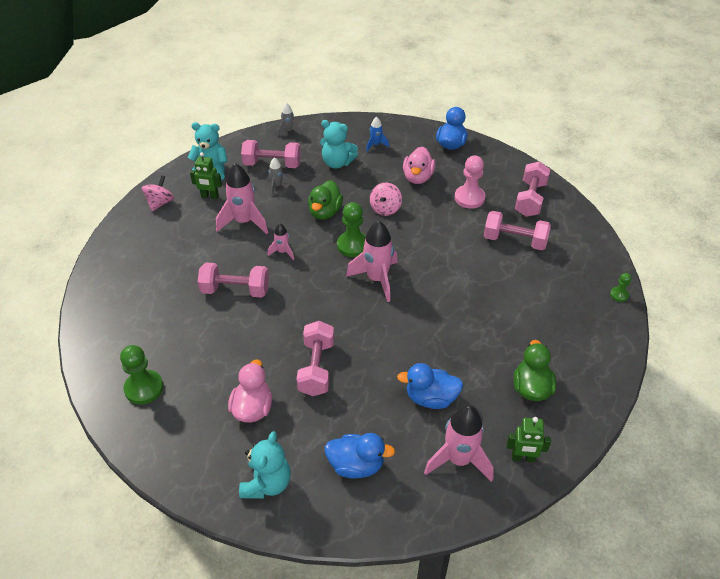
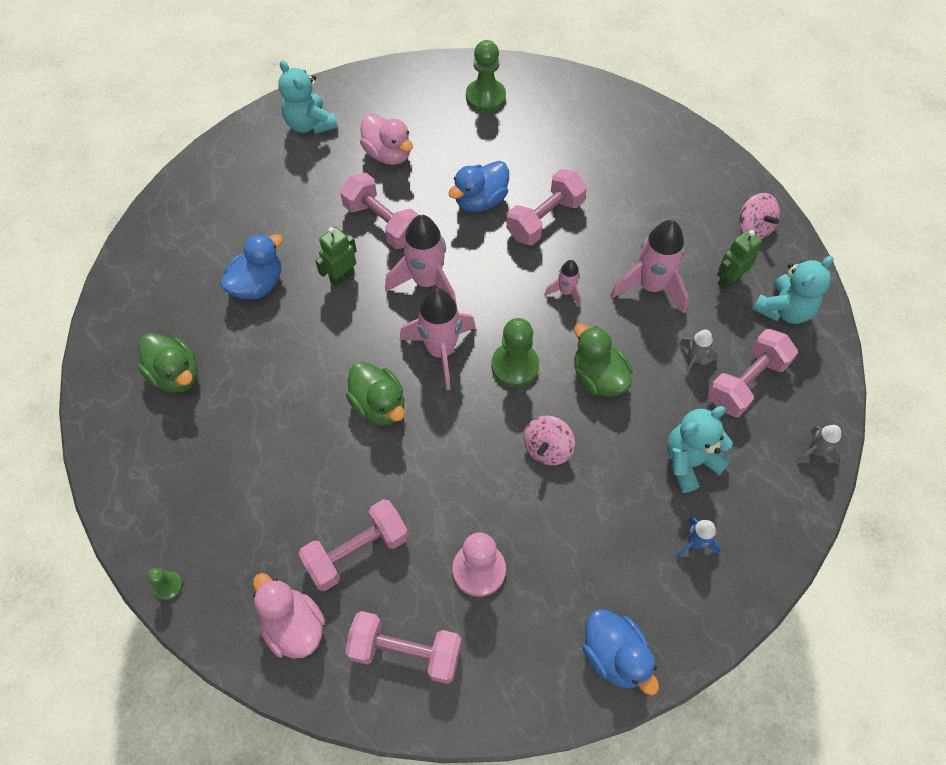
camera: 130 degrees right, 15 degrees up
(356, 465) = (260, 187): blue duck -> blue duck (480, 200)
(385, 209) = (547, 448): pink spinning top -> pink spinning top turned 120 degrees counterclockwise
(418, 177) = (576, 539): pink duck -> pink duck (294, 626)
(437, 283) = (379, 405): none -> green duck
(459, 460) = (184, 258): pink rocket -> pink rocket (426, 282)
(523, 458) = (131, 305): green robot -> green robot (342, 277)
(530, 199) = (406, 651): pink dumbbell -> pink dumbbell turned 45 degrees counterclockwise

